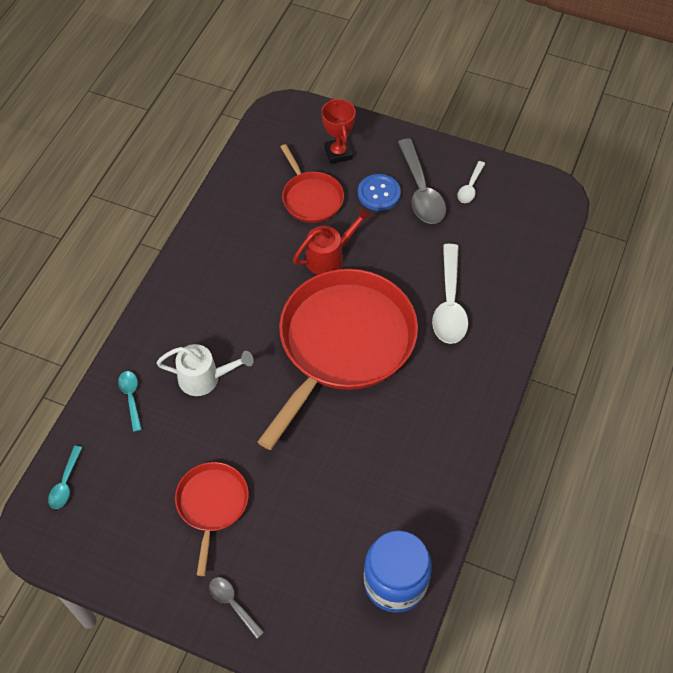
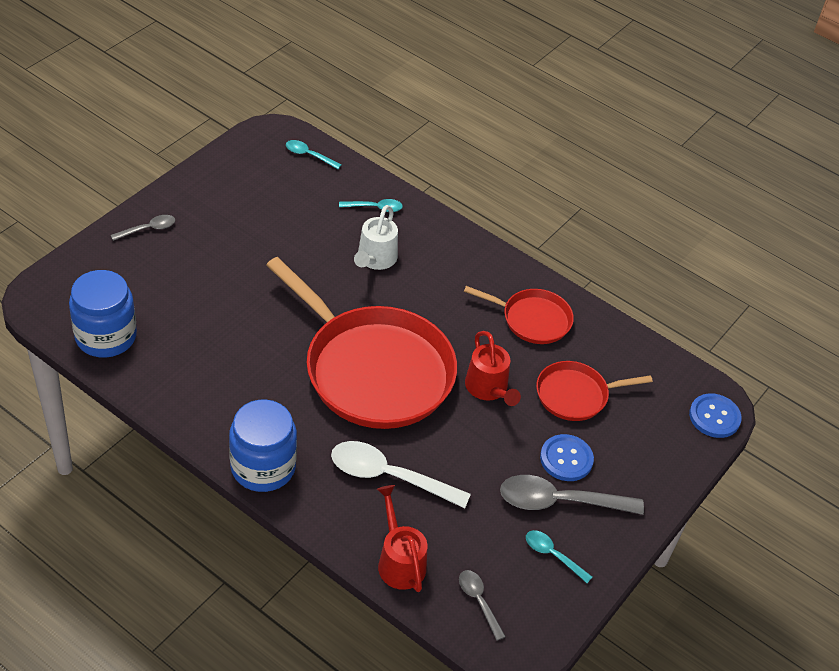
camera: 100 degrees right, 10 degrees down
(212, 504) = (244, 236): red pan -> red pan (532, 319)
(297, 111) = (714, 417): none -> blue button
(338, 153) = (638, 438): red trophy -> none
(470, 187) = (552, 555): white spoon -> turquoise spoon
(482, 395) = (263, 467): none -> blue jar
(522, 278) = (399, 560): none -> red watering can
(531, 223) = (478, 601): none -> grey spoon

